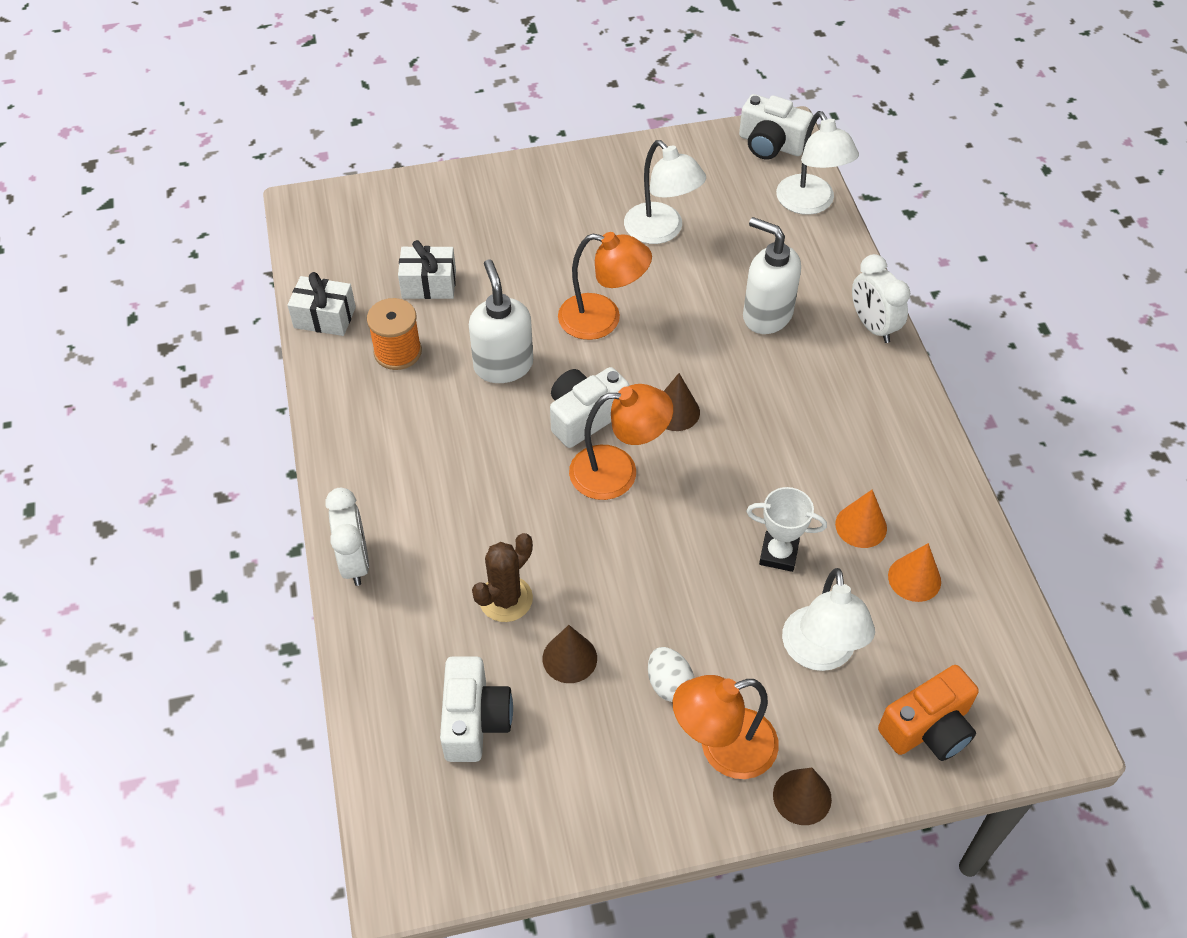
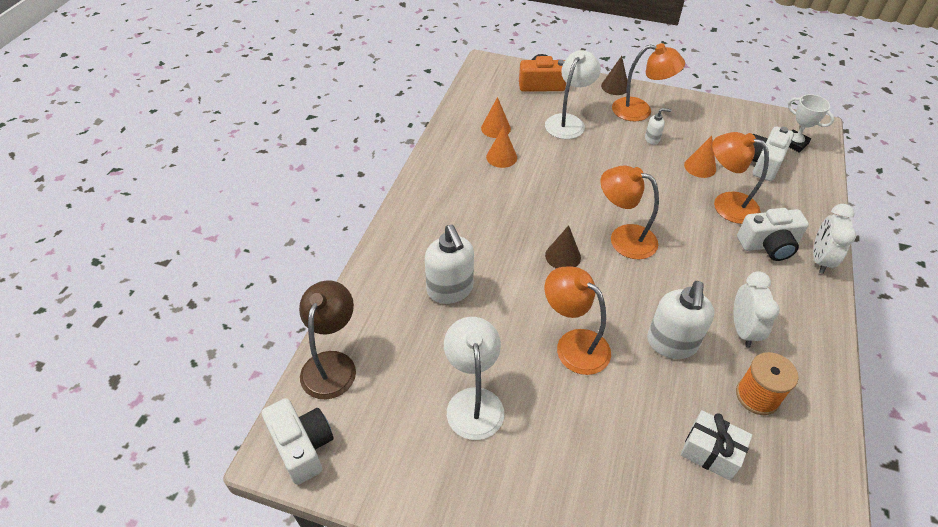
camera: 150 degrees left, 5 degrees down
(324, 317) = (821, 464): white gift -> none
(506, 599) = (726, 204): brown cactus -> orange lamp
(569, 658) = (700, 167): brown cone -> orange cone
(585, 416) = (627, 280): white camera -> white camera (768, 245)
(669, 684) = (652, 139): white egg -> white soap dispenser
(778, 554) = (556, 163): white trophy -> white trophy (794, 143)
(810, 203) = (332, 364): white lamp -> brown lamp
(873, 326) = (387, 249): white clock -> white clock (742, 330)

